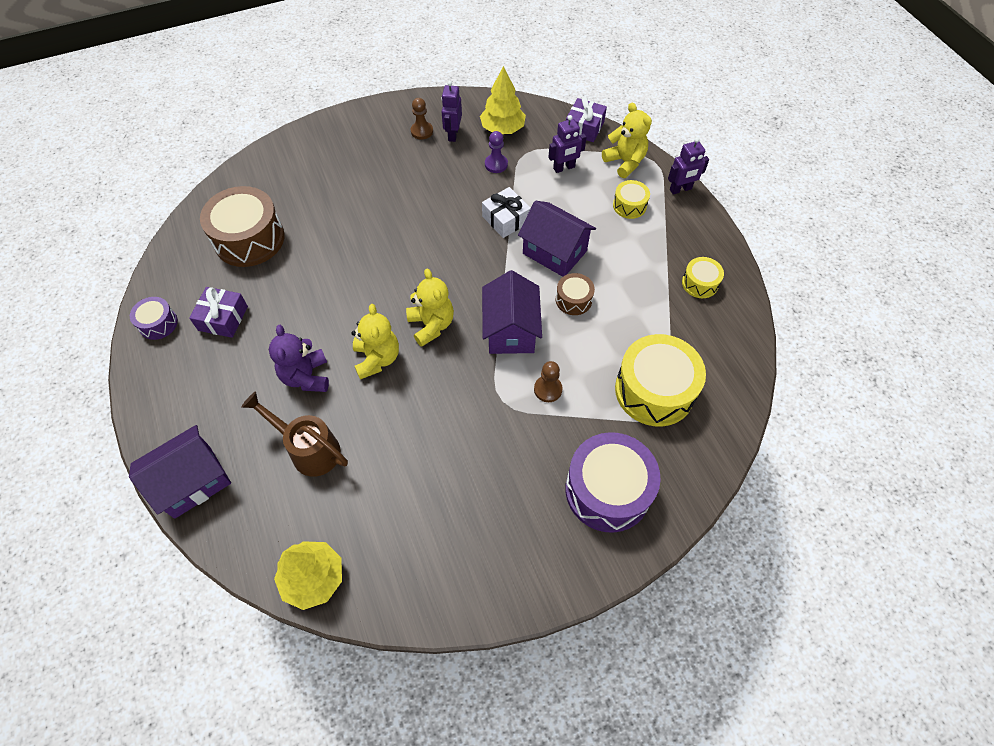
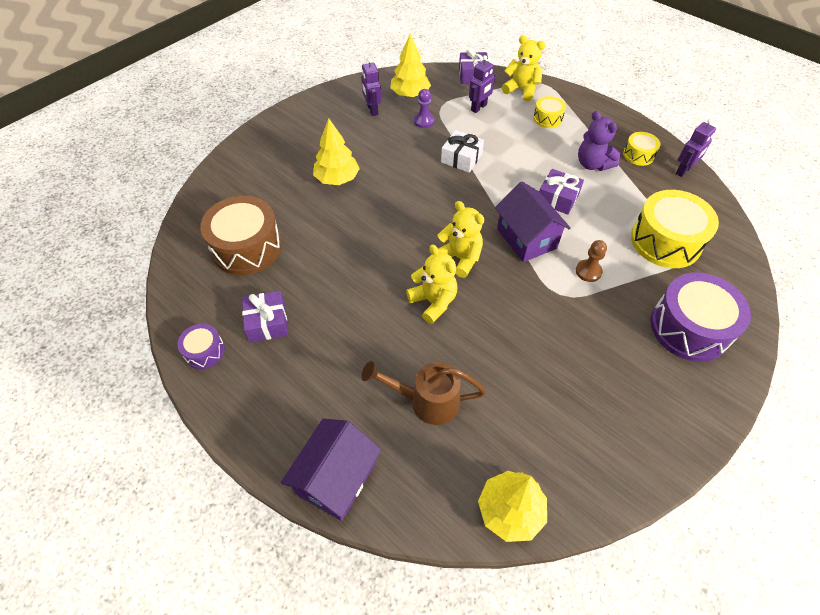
camera: 25 degrees left, 5 degrees down
(306, 377) = (381, 341): purple teddy bear -> purple teddy bear (592, 164)
(371, 198) = (337, 179): none -> yellow tree
(422, 131) = (344, 115): brown pawn -> none
(554, 252) = (517, 169): purple house -> none
(573, 300) = (557, 198): brown drum -> purple gift
(680, 189) = (575, 96): purple robot -> purple robot (683, 170)

